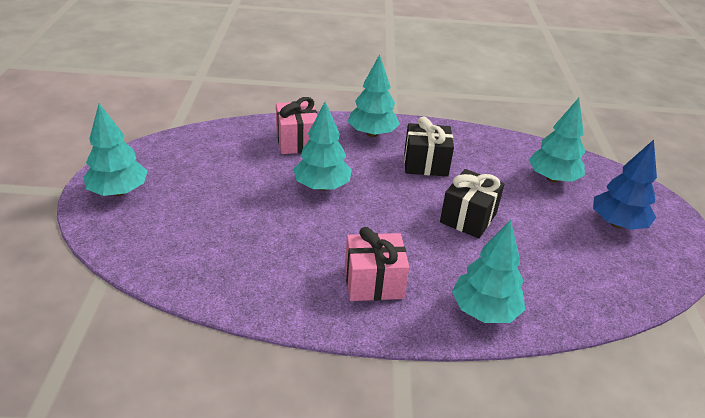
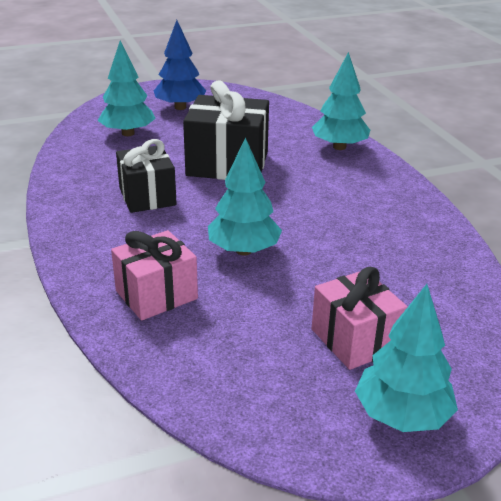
camera: 110 degrees left, 5 degrees down
(372, 134) = (99, 241): turquoise tree -> none
(373, 282) = (359, 193): pink gift -> pink gift (355, 339)
(468, 218) = (227, 164): black gift -> black gift, size x1.51

